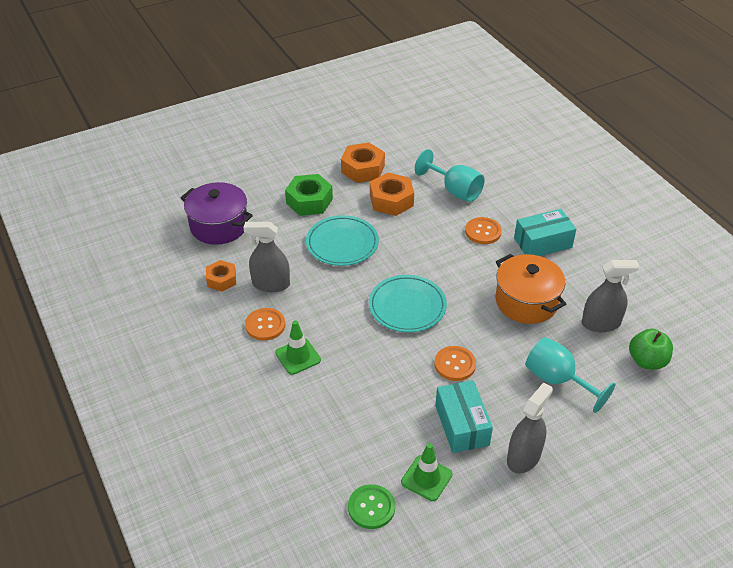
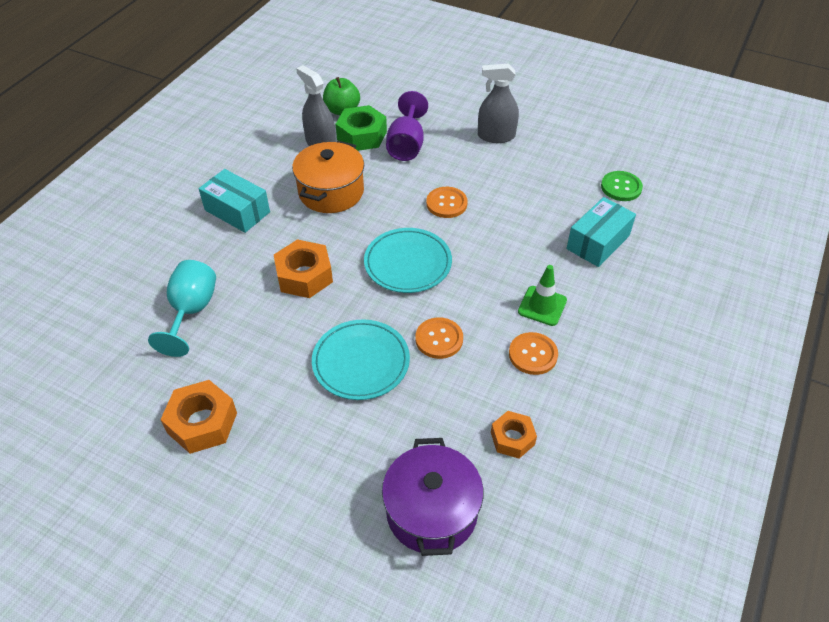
camera: 125 degrees left, 5 degrees up
(271, 284) = (476, 387): grey spray bottle -> none
(309, 201) = (309, 441): green nut -> green nut (362, 135)
(391, 200) = (250, 359): orange nut -> orange nut (304, 276)
(426, 478) = (567, 172): green traffic cone -> none
(461, 425) = (502, 175): turquoise box -> turquoise box (598, 242)
(483, 232) = (251, 258): orange button -> orange button (439, 339)
(557, 380) = (406, 145): turquoise goblet -> purple goblet

